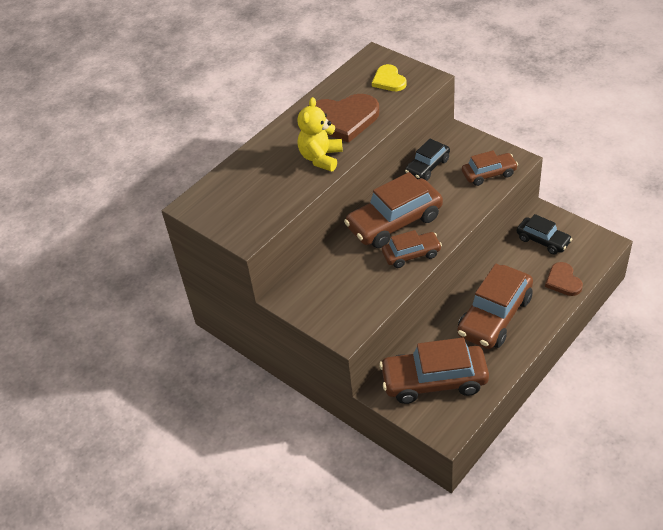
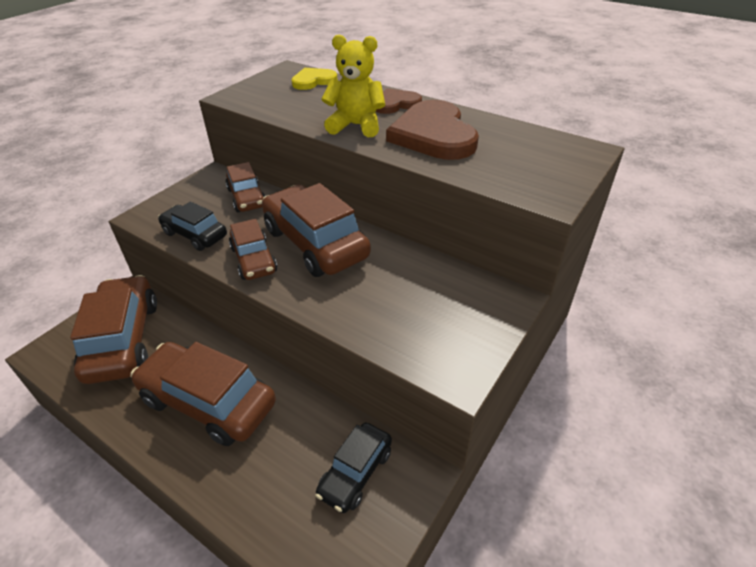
camera: 80 degrees right, 5 degrees down
(389, 80) = (531, 164): yellow heart -> yellow heart (313, 81)
(427, 167) = (427, 269): black car -> black car (195, 235)
(489, 174) = (417, 337): brown car -> brown car (247, 198)
(563, 281) = (260, 501): brown heart -> brown heart (395, 104)

